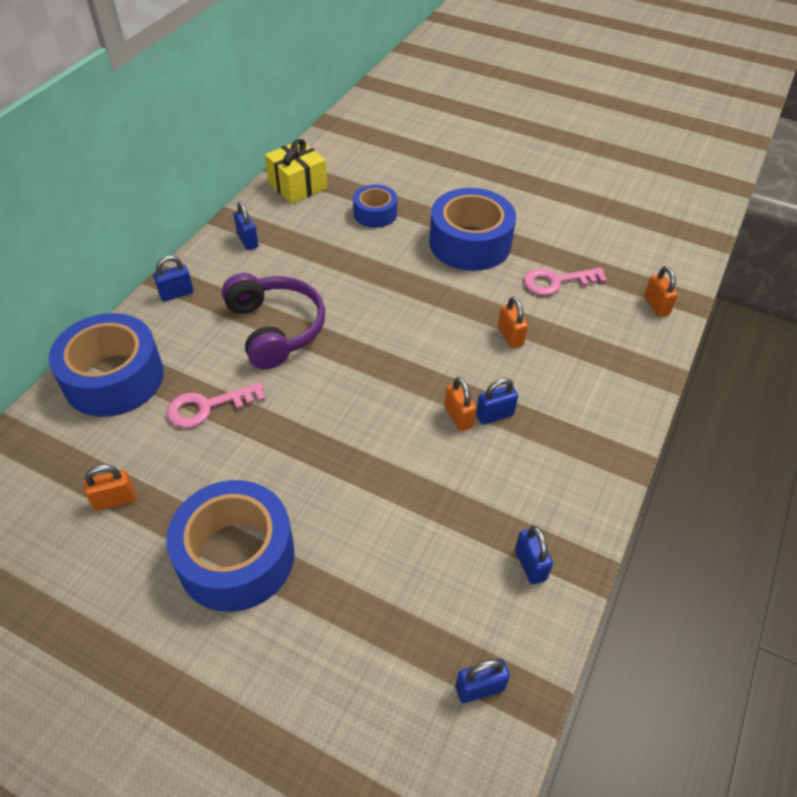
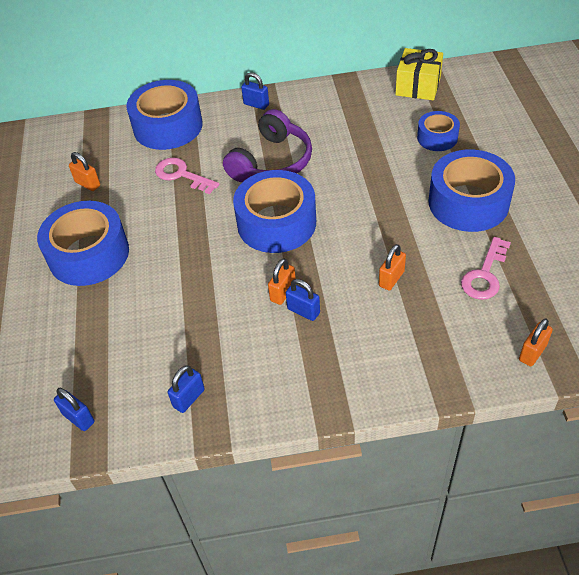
camera: 60 degrees right, 0 degrees up
(248, 241) = (336, 101): blue padlock -> none
(363, 371) = (276, 223): none -> blue tape
(556, 282) = (485, 274): pink key -> pink key turned 105 degrees counterclockwise

